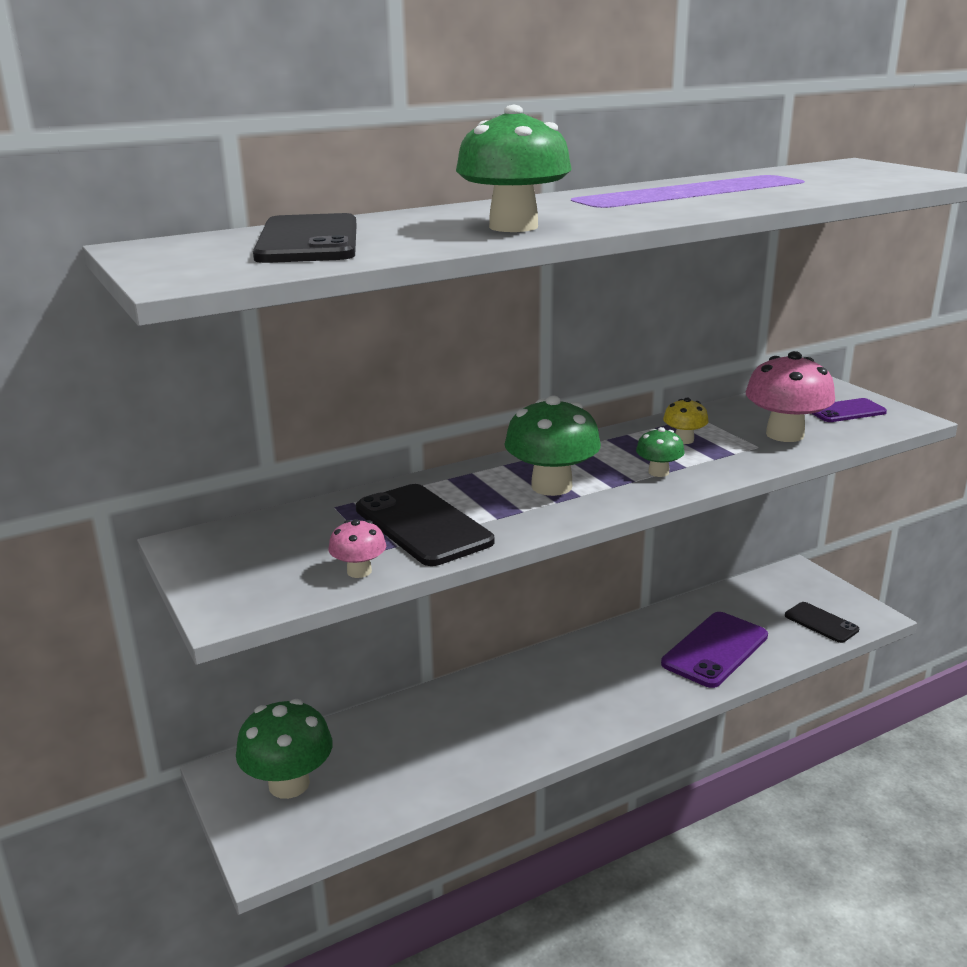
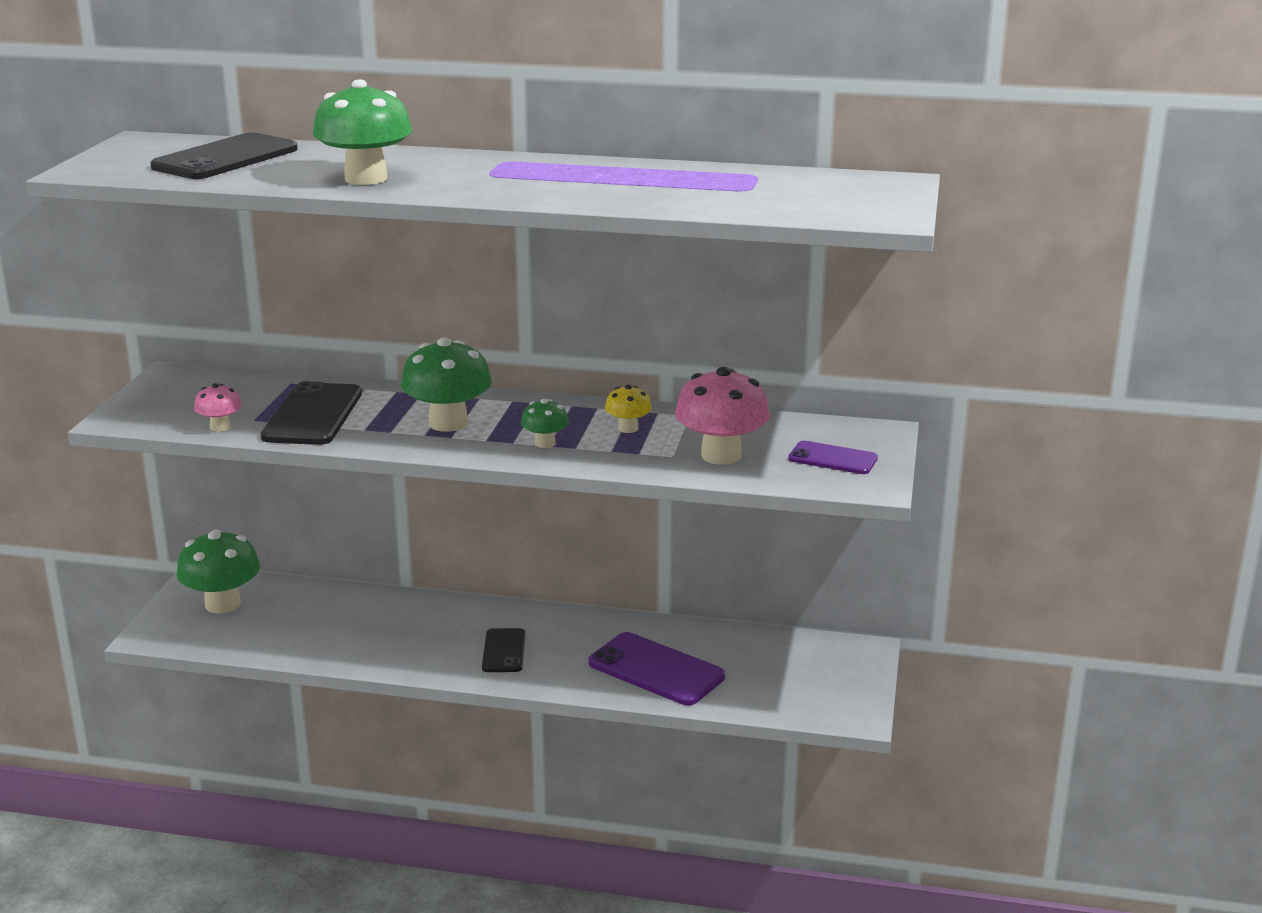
camera: 40 degrees right, 0 degrees up
(715, 650) = (656, 670): purple phone -> purple phone turned 45 degrees clockwise
(821, 623) = (793, 697): black phone -> black phone (504, 651)

